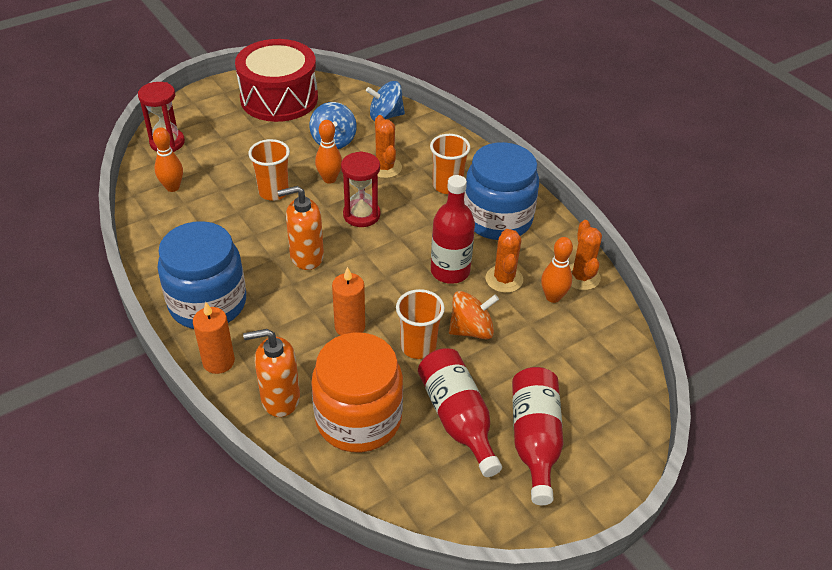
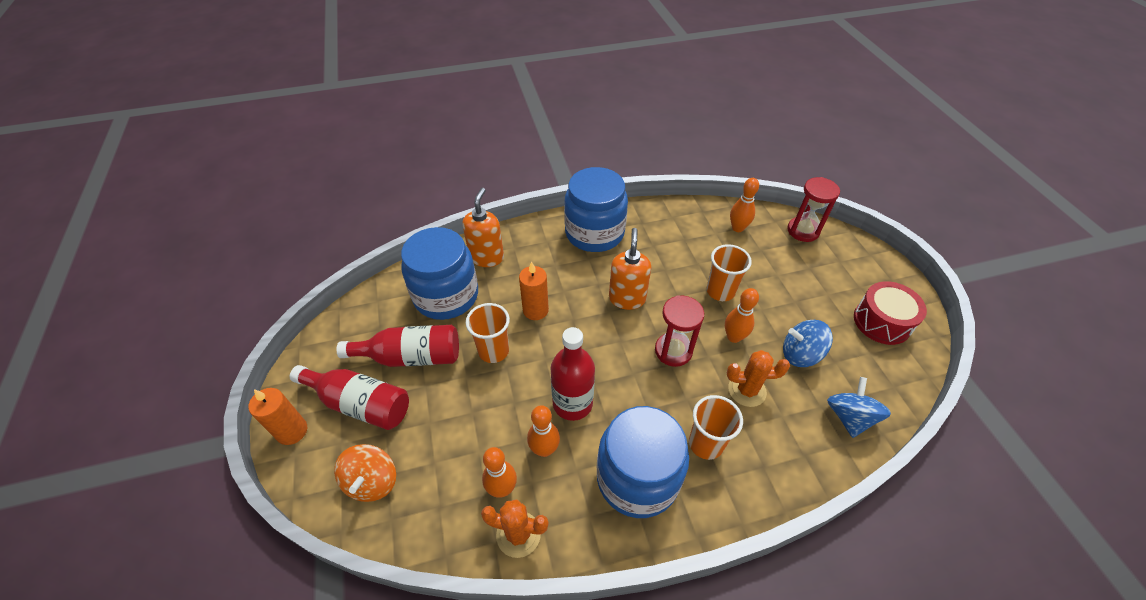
camera: 110 degrees right, 5 degrees up
(218, 361) = (535, 231): orange candle -> orange candle (292, 431)
(279, 98) = (882, 322): red drum -> red drum, size x0.63
(358, 419) = (446, 296): orange jar -> blue jar
(471, 330) = (493, 397): orange spinning top -> orange spinning top (372, 481)
(504, 279) = (544, 449): orange cactus -> orange bowling pin

